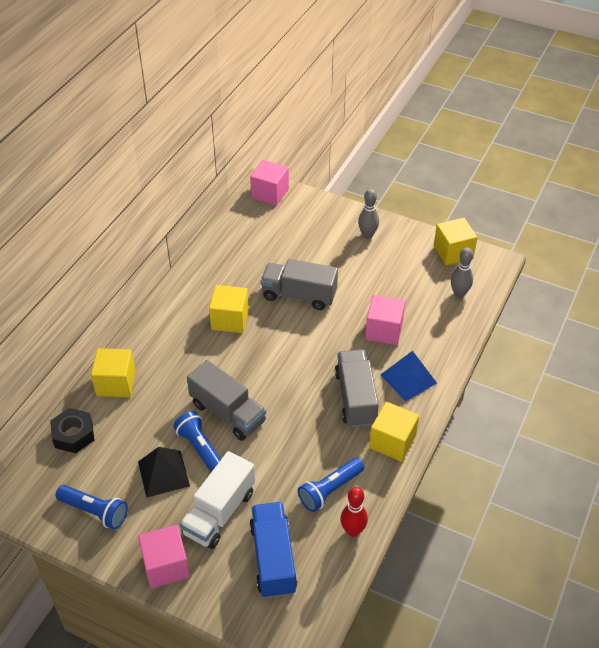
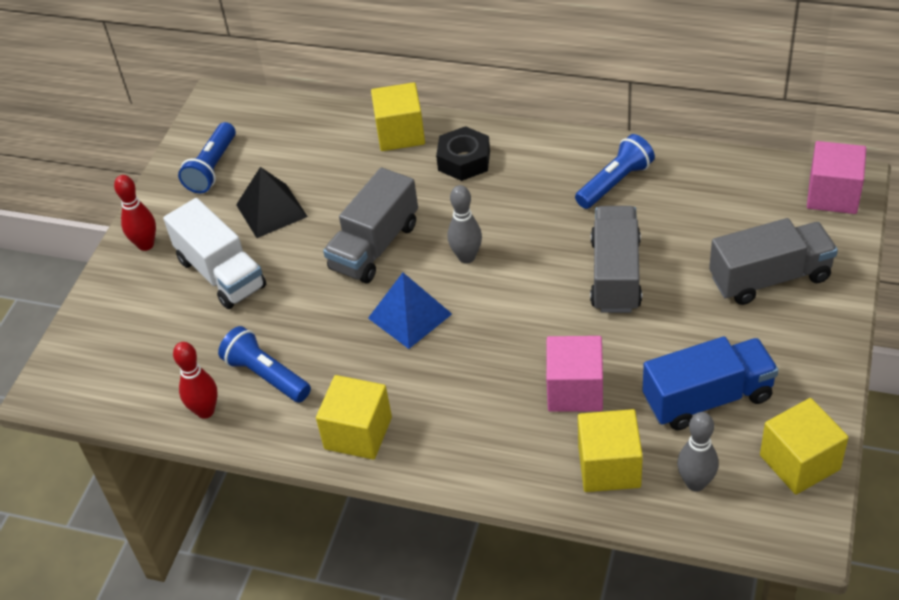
camera: 85 degrees right, 0 degrees up
(74, 435) = (315, 121): black nut -> black nut (464, 161)
(166, 566) = (146, 245): pink cube -> red bowling pin
(200, 449) = (312, 234): blue flashlight -> blue flashlight (615, 183)
(219, 512) = (221, 273): white truck -> white truck turned 150 degrees counterclockwise
(230, 320) = (541, 211): yellow cube -> yellow cube (609, 467)
(273, 558) = (160, 338): blue truck -> blue truck (708, 398)
(355, 398) = (430, 377): grey truck -> grey truck (770, 278)
(367, 235) = (790, 334): grey bowling pin -> grey bowling pin (466, 257)
(408, 378) = (483, 436): blue pyramid -> blue pyramid (409, 316)

